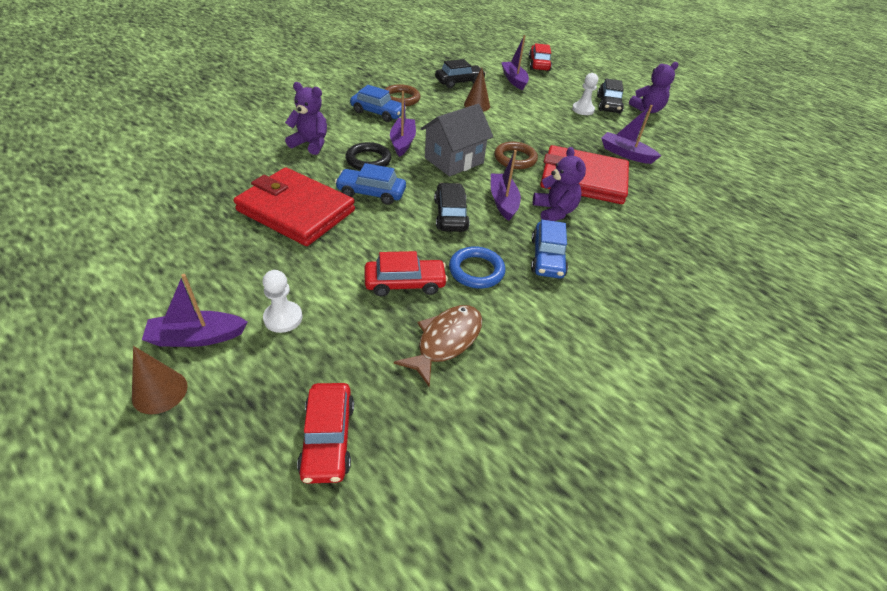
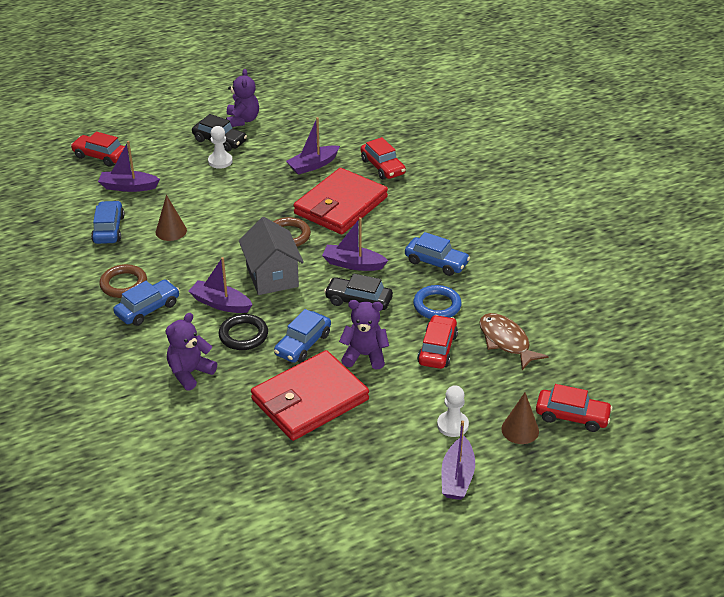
camera: 65 degrees left, 5 degrees down
(160, 391) = (507, 499): brown cone -> brown cone (520, 430)
(459, 82) = (109, 229): black car -> blue car
(554, 212) = (380, 239): purple teddy bear -> purple teddy bear (364, 355)
(667, 194) = (382, 167): none -> red car

